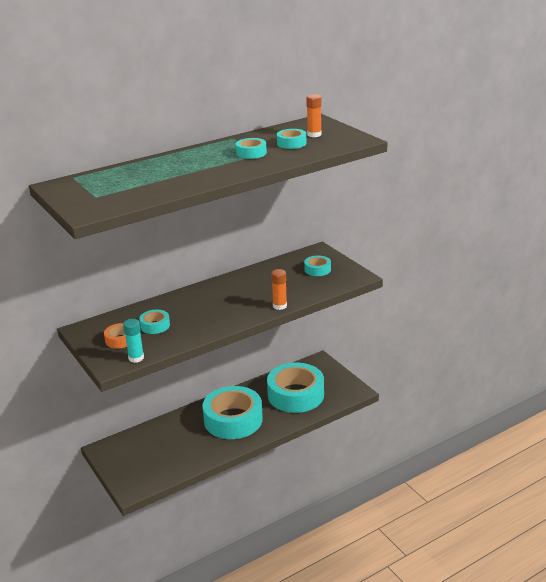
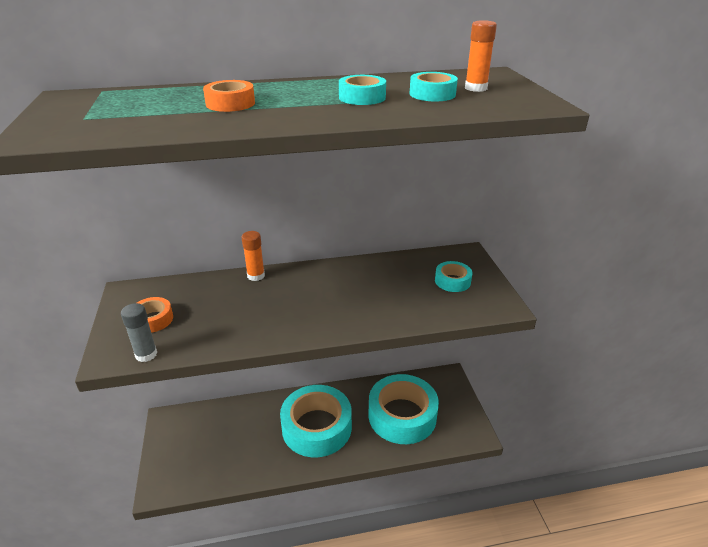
camera: 20 degrees right, 5 degrees up
(136, 358) = (146, 354): turquoise glue stick -> grey glue stick
(155, 325) = (206, 310): turquoise tape -> none
(174, 171) = (230, 103): none -> orange tape
(279, 306) = (373, 324): orange glue stick -> orange glue stick (256, 276)

